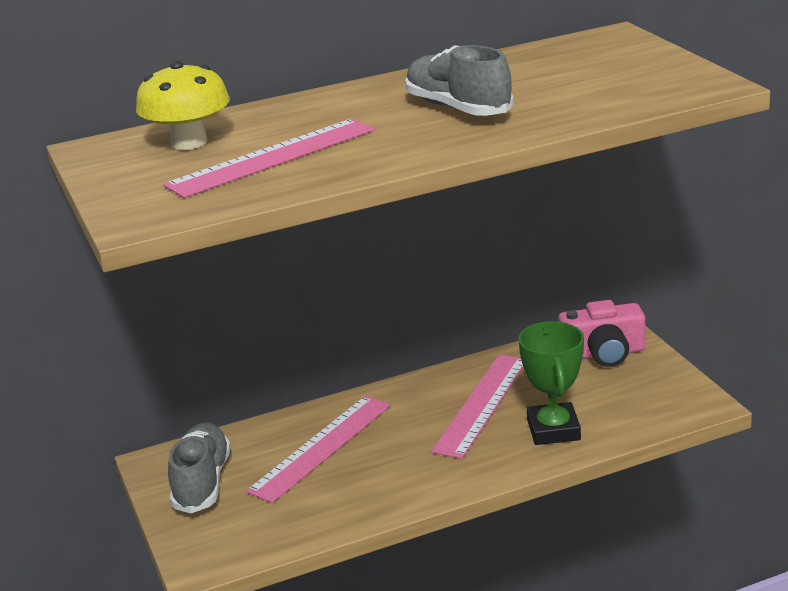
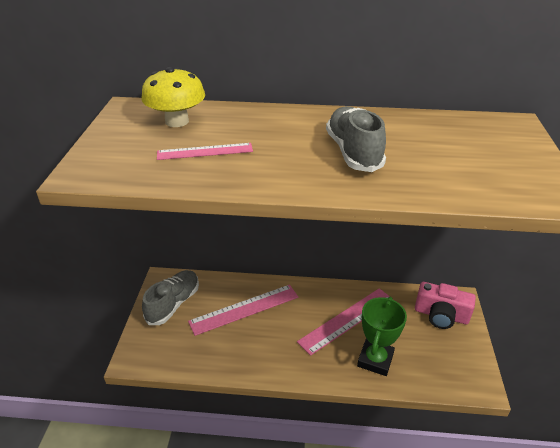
camera: 25 degrees right, 10 degrees up
(272, 157) = (205, 151): pink ruler -> pink ruler, size x0.60

